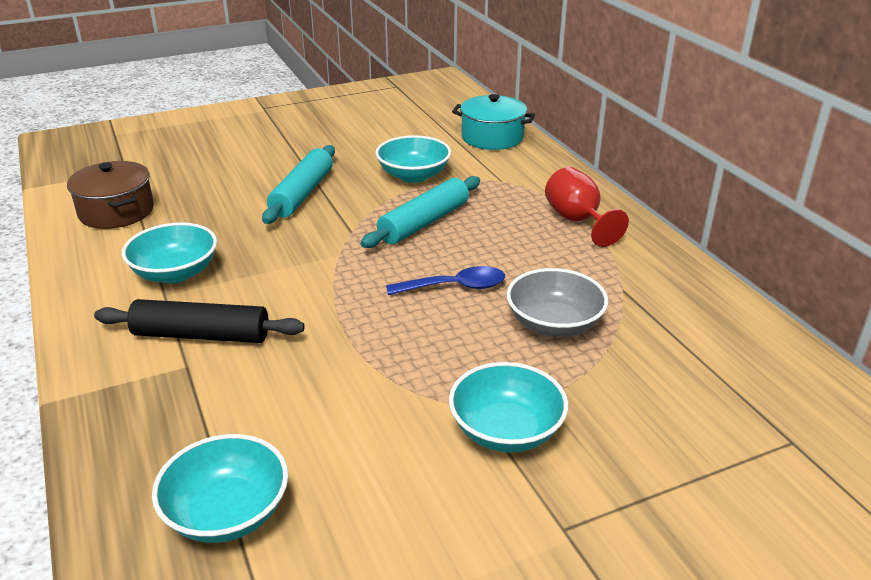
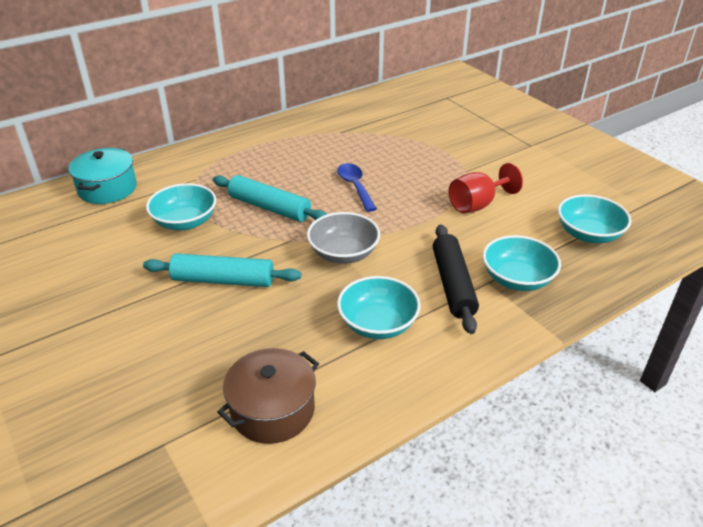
camera: 100 degrees left, 5 degrees up
(506, 431) = (479, 161): turquoise bowl -> turquoise bowl (517, 279)
(554, 324) = (383, 151): grey bowl -> grey bowl (343, 253)
(577, 221) = (258, 147): red goblet -> red goblet (477, 204)

